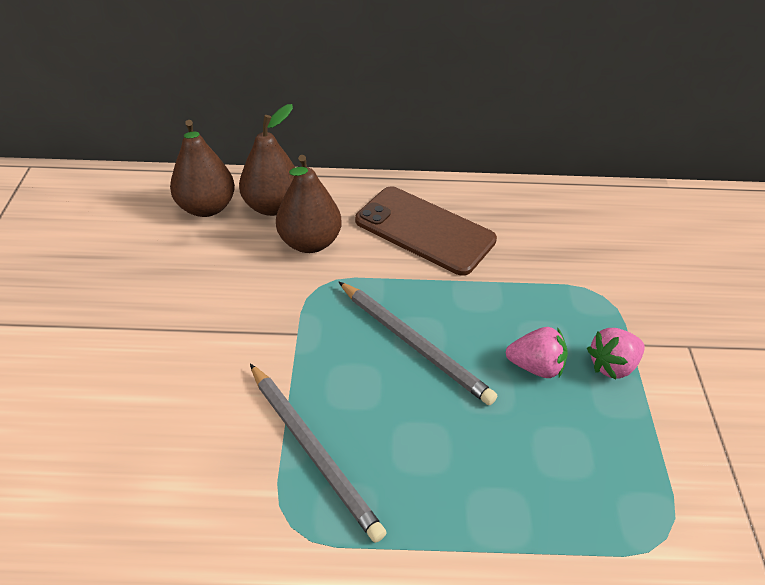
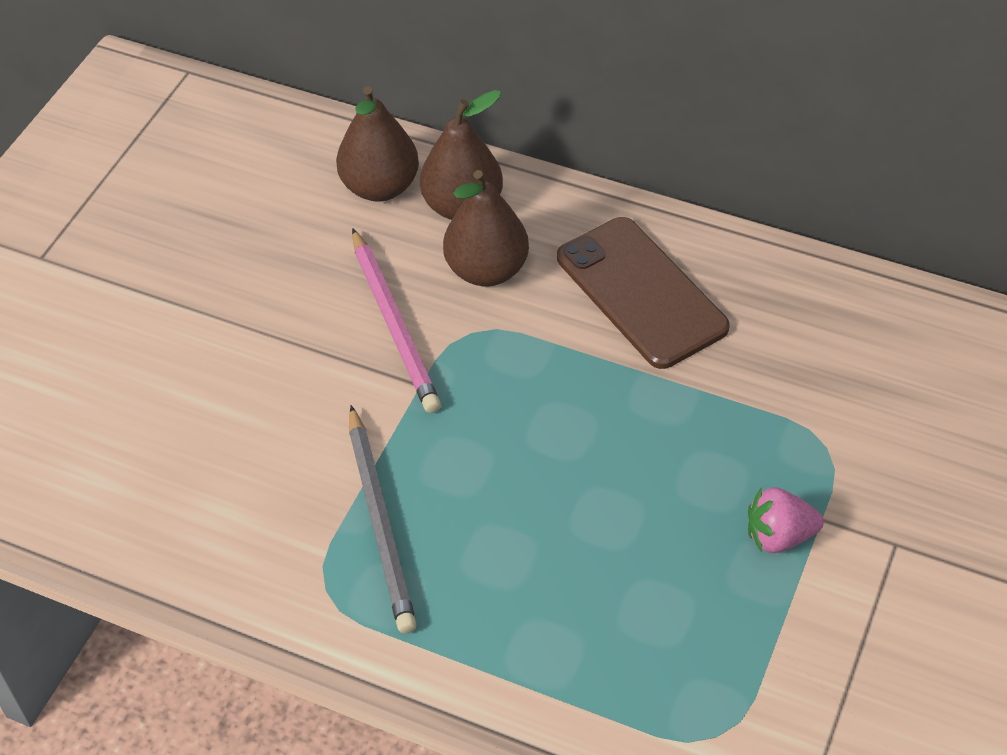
camera: 25 degrees right, 5 degrees up
(258, 296) = (394, 324): none -> pink pencil
(414, 344) = (550, 437): grey pencil -> none
(535, 366) = (682, 508): pink strawberry -> none

